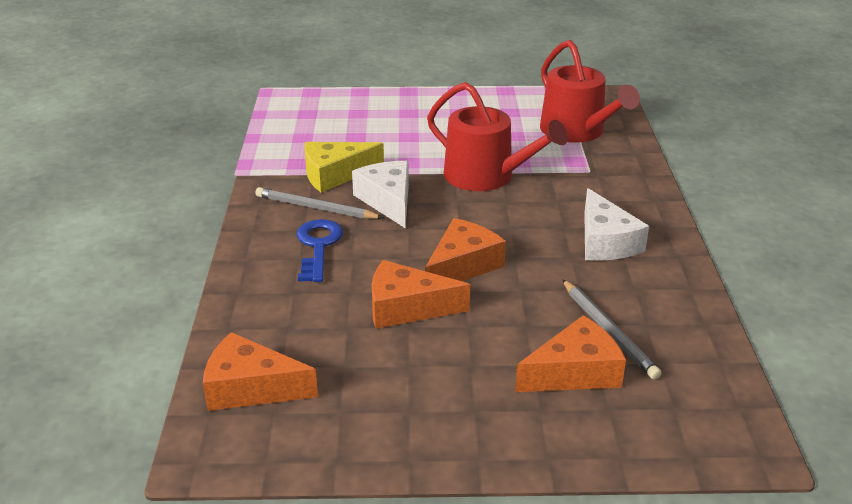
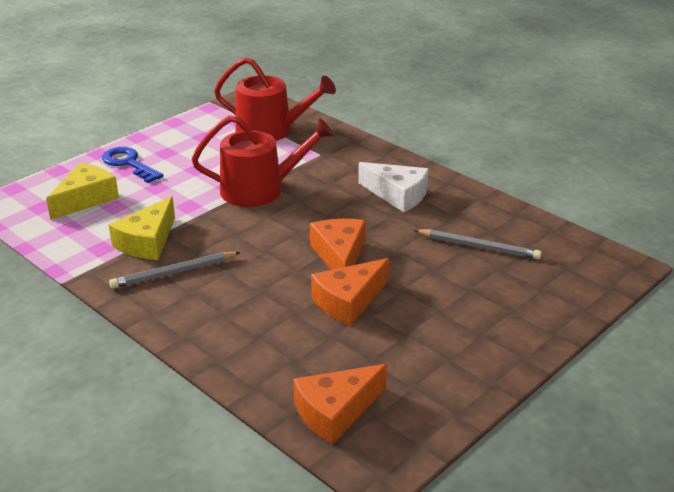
camera: 45 degrees left, 0 degrees up
(318, 246) = (222, 297): blue key -> blue key (129, 163)
(345, 122) = (86, 199): none -> yellow cheese
(388, 201) = (219, 240): white cheese -> none
(575, 372) = (497, 280): orange cheese -> none

